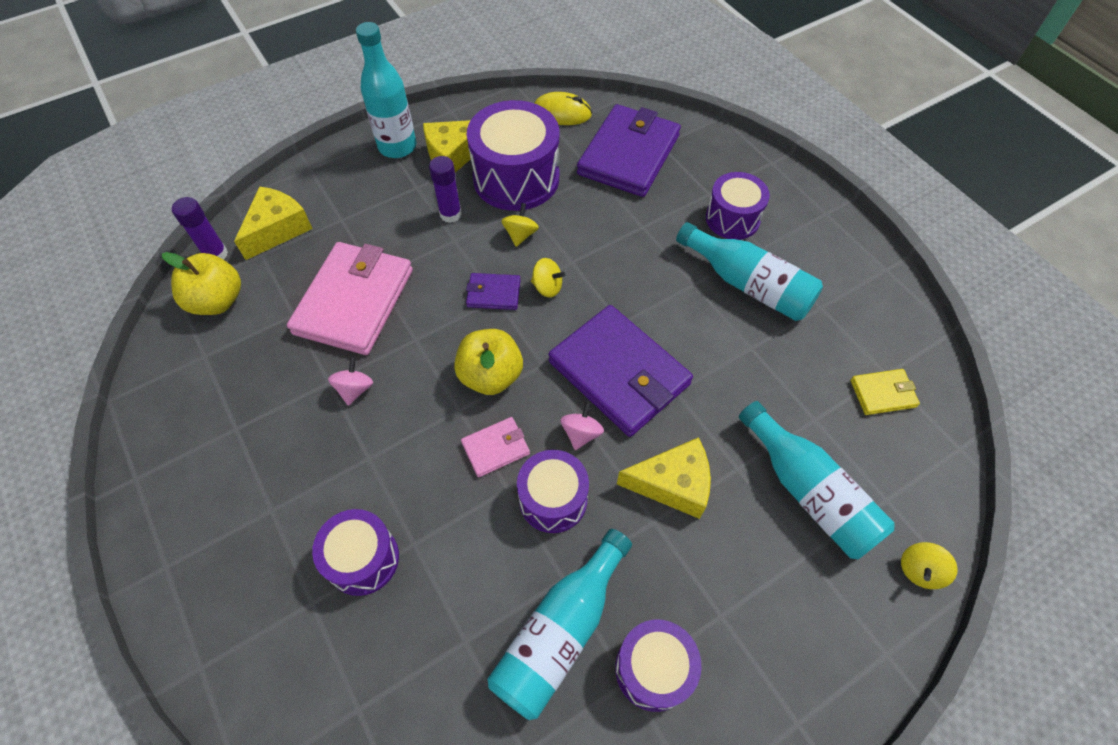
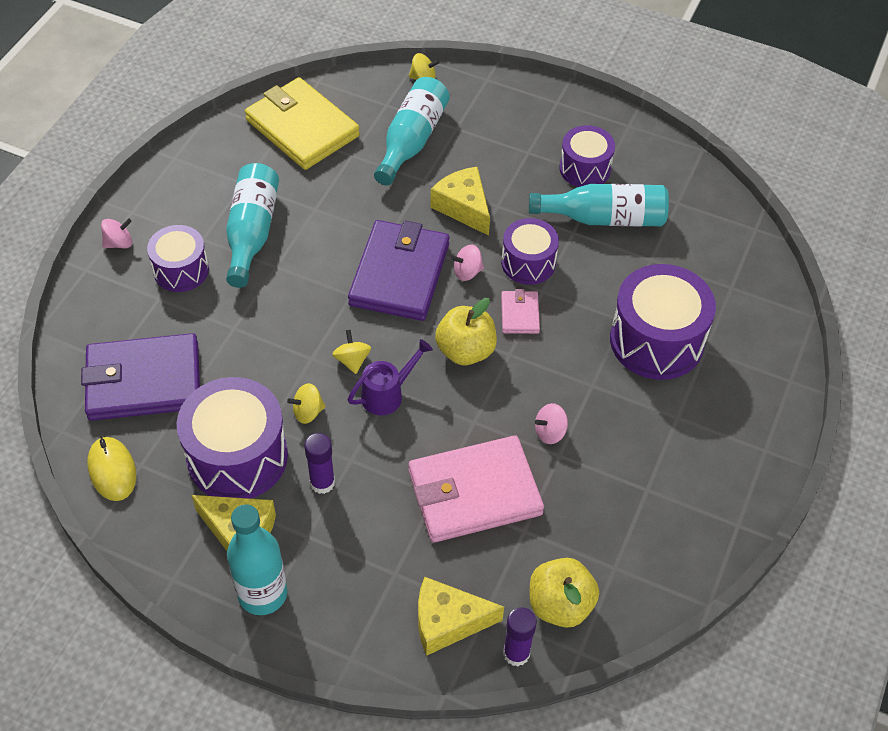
camera: 125 degrees left, 5 degrees down
(363, 559) = (656, 340): purple drum -> purple drum, size x1.66
(493, 293) = (387, 394): purple wallet -> purple watering can
(496, 448) = (520, 314): pink wallet -> pink wallet turned 60 degrees clockwise
(791, 192) = (119, 243): none -> pink spinning top
(883, 393) = (302, 128): yellow wallet -> yellow wallet, size x2.18

